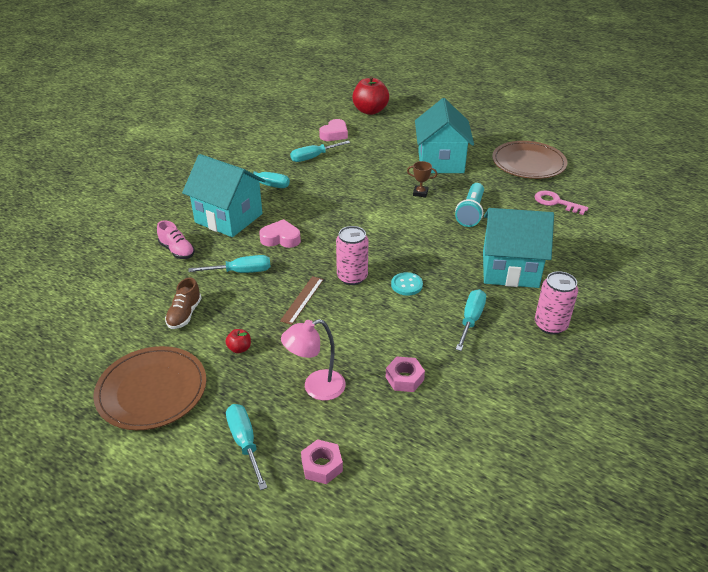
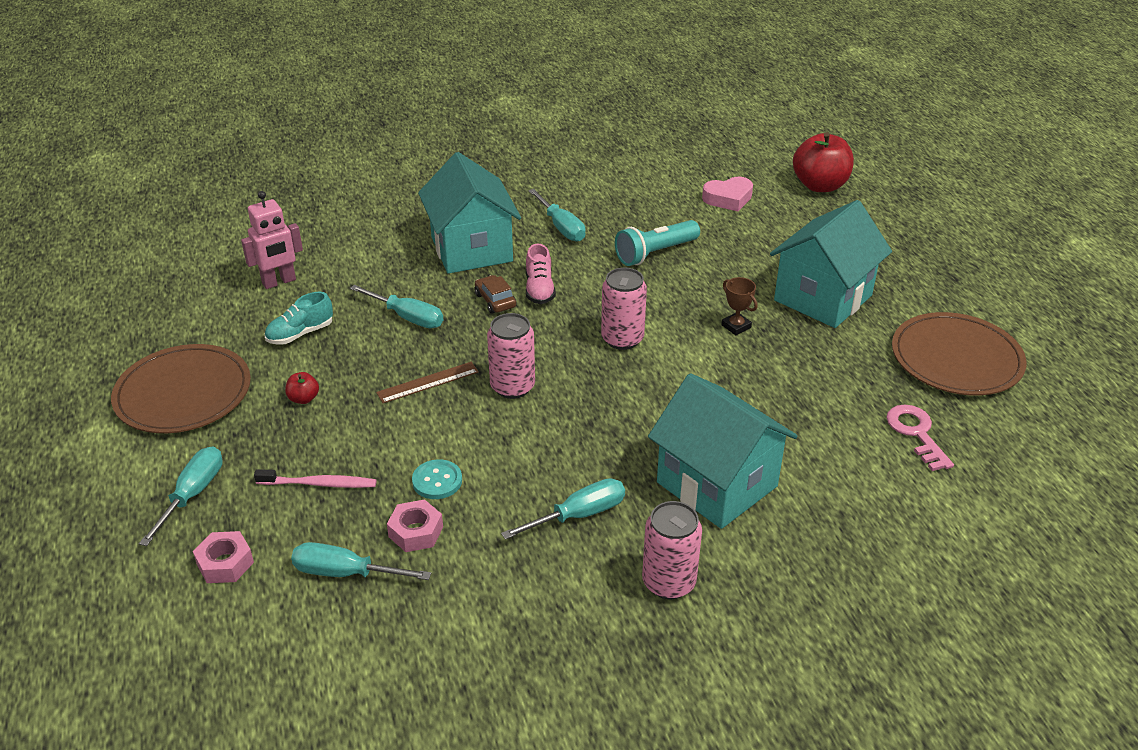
camera: 40 degrees right, 0 degrees up
(126, 292) = (279, 282): none -> pink robot
(177, 251) = (376, 261): pink shoe -> pink shoe (539, 289)
(184, 314) = (300, 334): brown shoe -> turquoise shoe
(281, 238) = (495, 300): pink heart -> brown car
(313, 157) = (662, 218): turquoise screwdriver -> turquoise screwdriver (346, 573)
(316, 388) = (319, 484): pink lamp -> pink toothbrush
(375, 225) = (622, 339): none -> pink can
(406, 285) = (561, 430): turquoise button -> turquoise button (437, 481)
(471, 213) = (768, 385): turquoise flashlight -> turquoise flashlight (655, 253)

